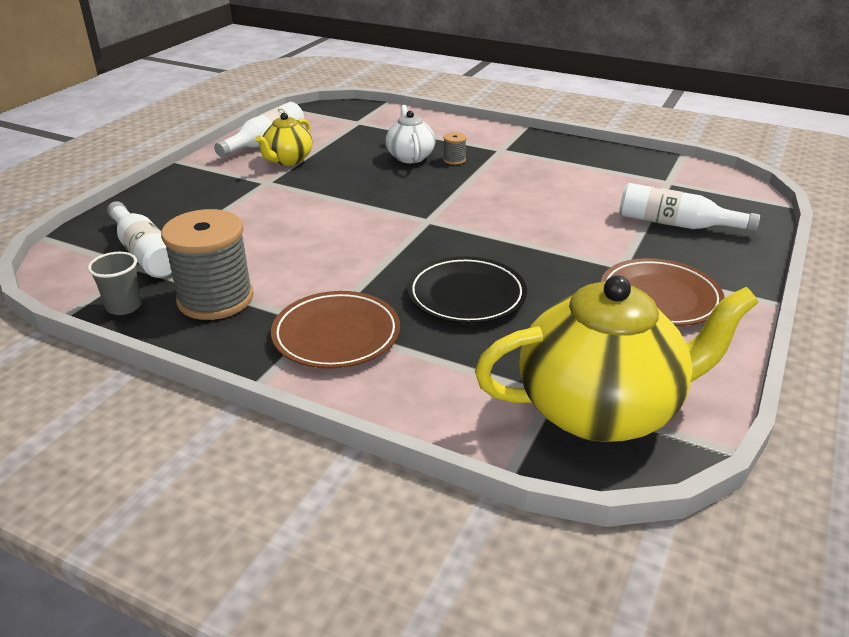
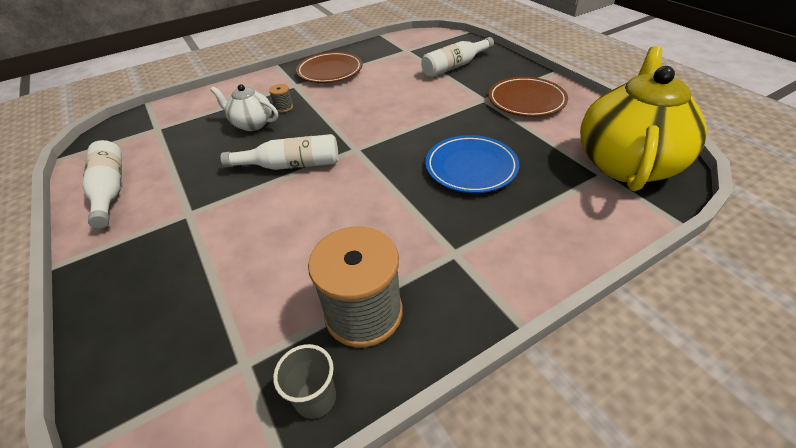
camera: 55 degrees left, 10 degrees up
(145, 253) = (222, 349): white bottle -> white bottle (291, 165)
(288, 160) = (166, 188): yellow teapot -> none
(336, 335) = (477, 249): brown plate -> brown plate (330, 71)
(466, 295) = (471, 167): black plate -> blue plate

